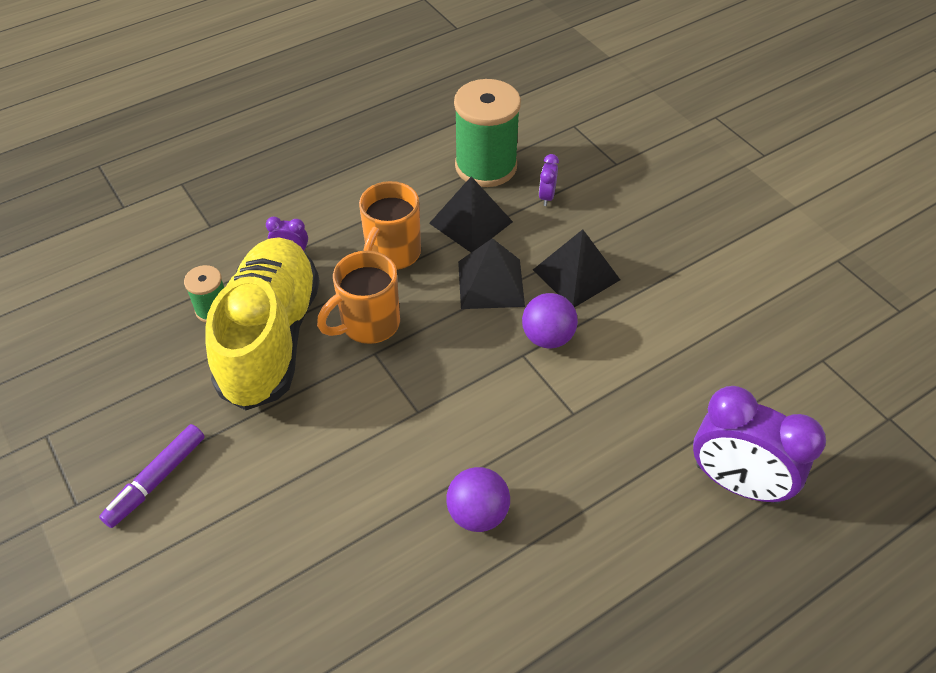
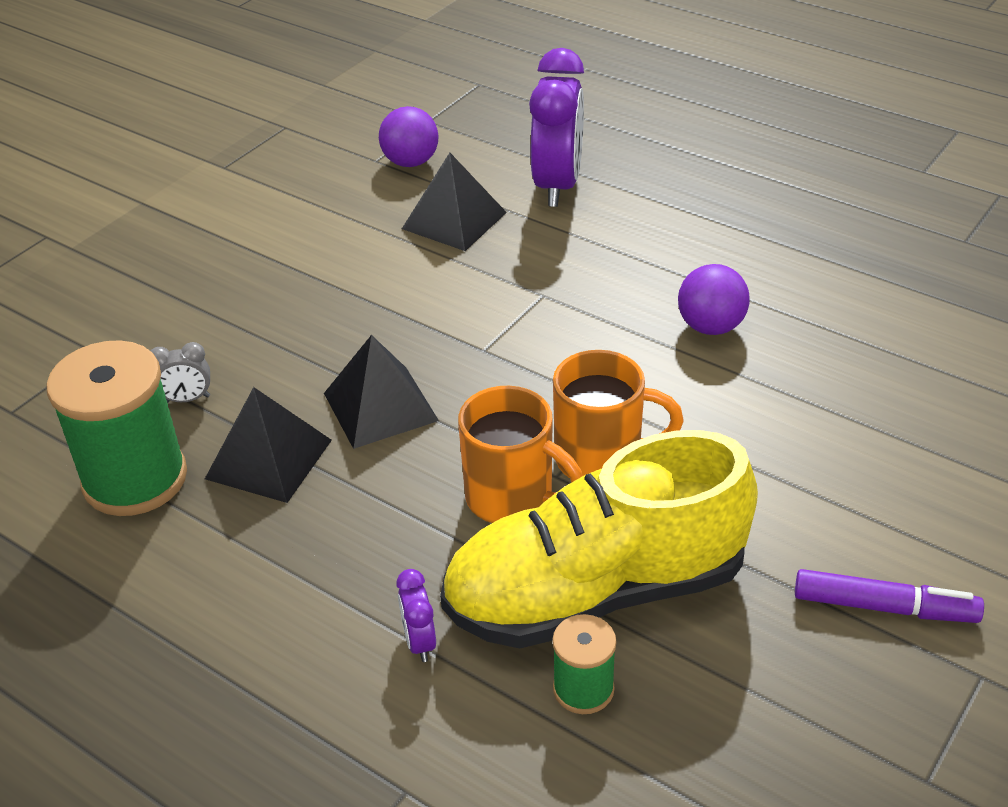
camera: 110 degrees left, 10 degrees down
(392, 254) = (368, 521): orange mug -> orange mug (601, 459)
(547, 197) = (187, 399): purple clock -> grey clock
(547, 337) = (446, 337): purple ball -> purple ball (410, 162)
(576, 274) = (330, 339): black pyramid -> black pyramid (454, 220)

